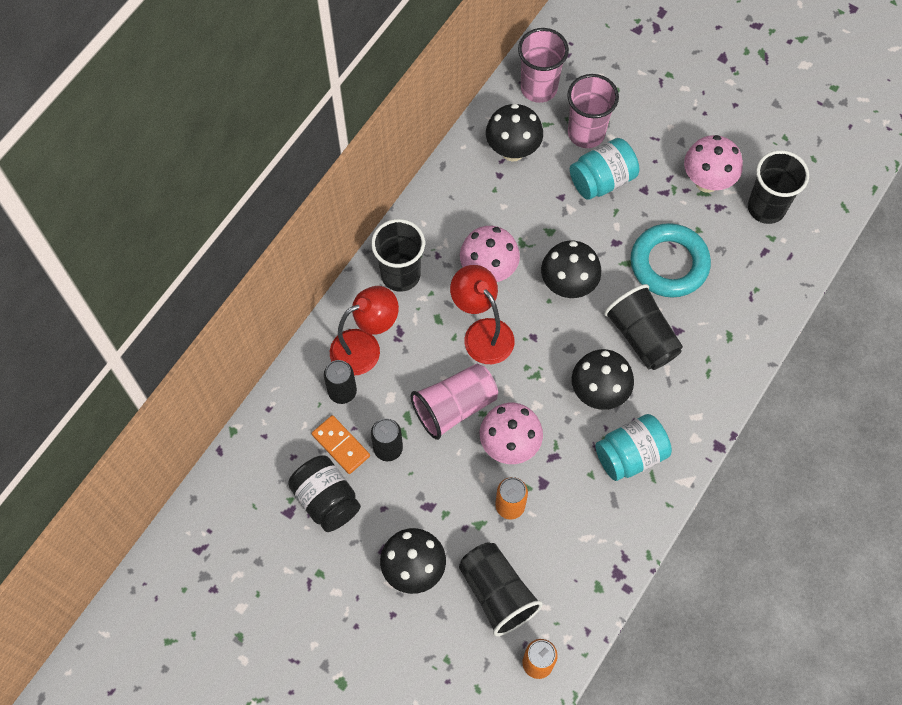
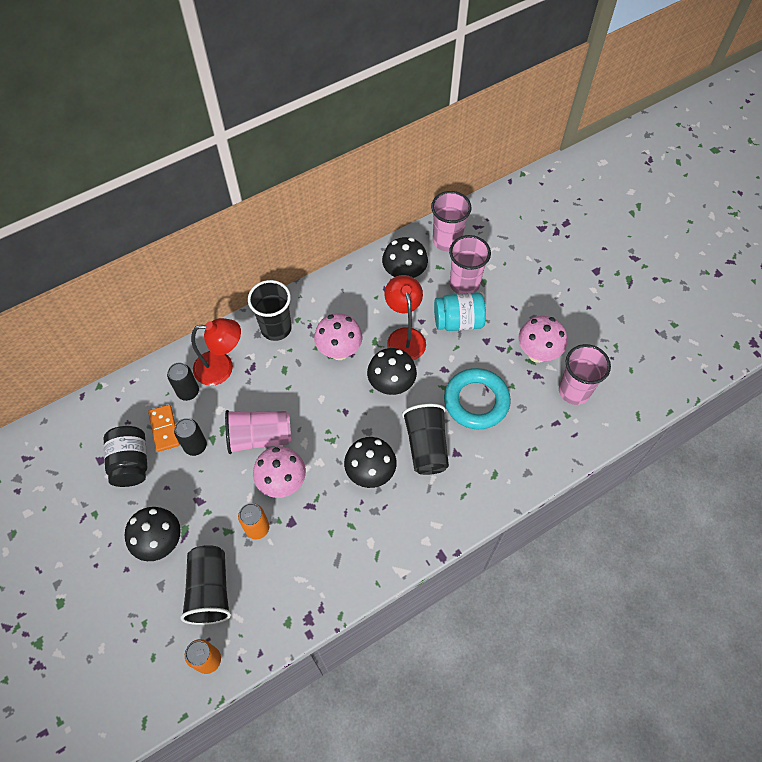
camera: 25 degrees right, 5 degrees down
(482, 332) = (310, 392): red lamp -> red lamp (404, 337)
(630, 455) = (369, 531): turquoise jar -> none
(766, 208) = (574, 391): black cup -> pink cup

